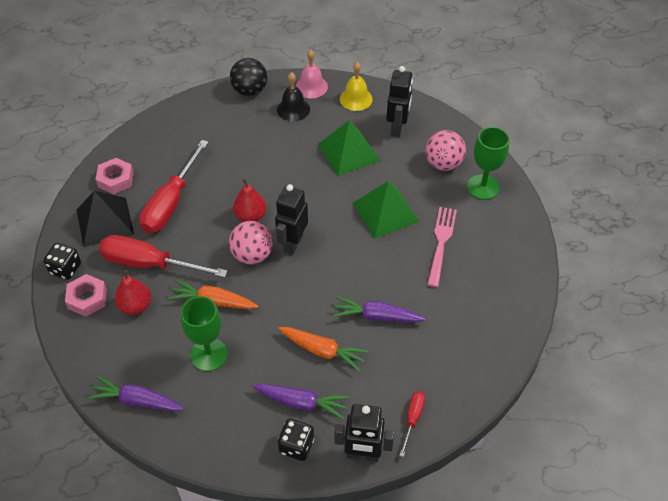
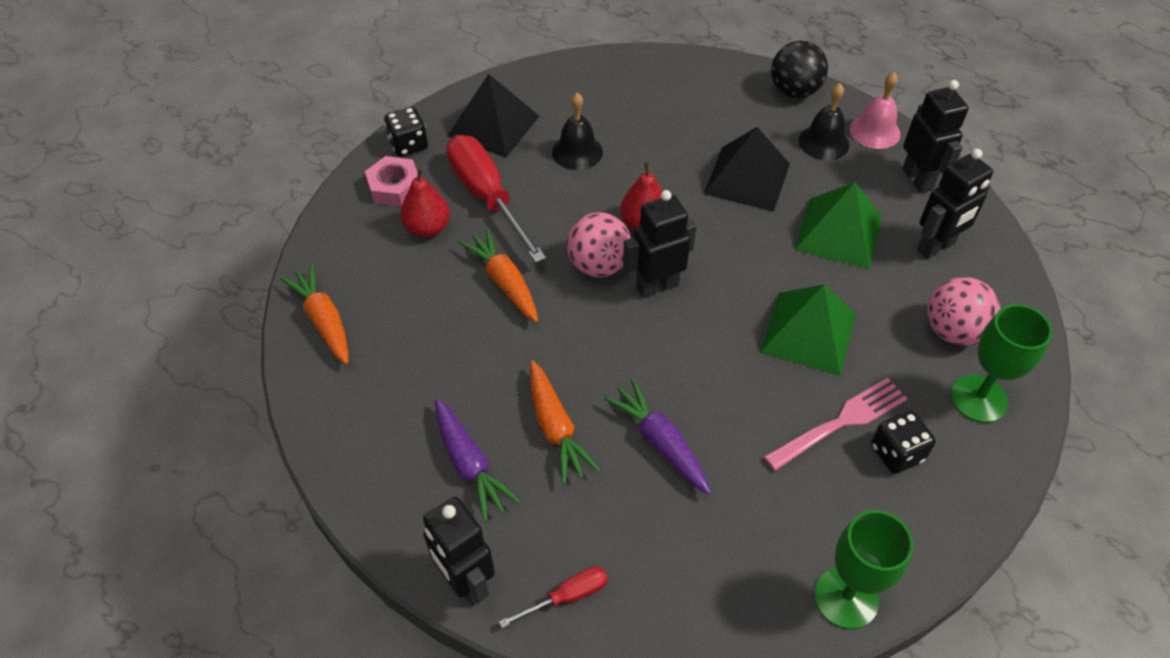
camera: 45 degrees right, 0 degrees up
(116, 179) = (550, 92): pink nut -> none
(137, 400) = (324, 320): purple carrot -> orange carrot
(171, 203) = (577, 151): red screwdriver -> black bell
(209, 354) = (438, 332): green goblet -> green goblet (846, 598)
(276, 154) = (747, 178): none -> black pyramid
(296, 446) = (411, 505): black dice -> black dice (896, 453)
(356, 99) = (917, 179): yellow bell -> black robot

